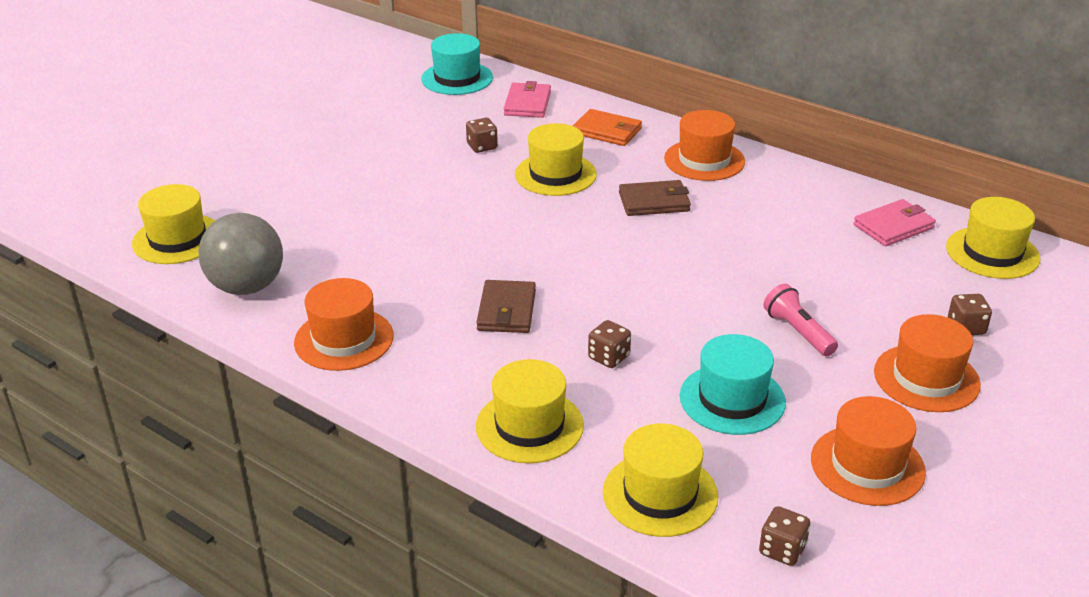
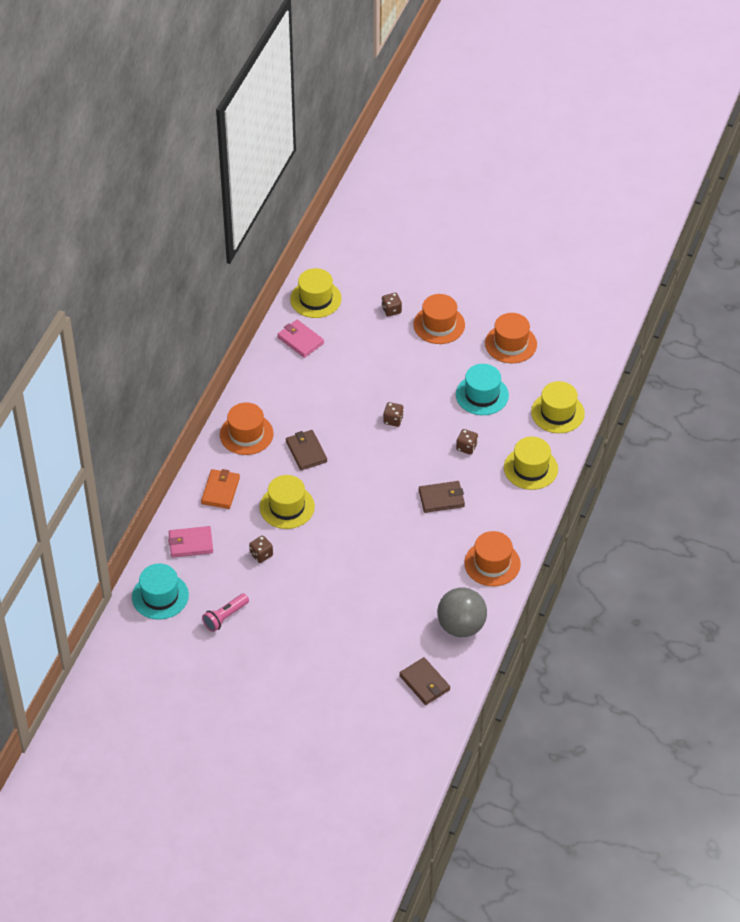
camera: 105 degrees left, 15 degrees up
(177, 239) = (424, 683): yellow hat -> brown wallet
(782, 550) = (574, 368): brown dice -> brown dice (393, 420)
(798, 332) = (418, 374): pink flashlight -> pink flashlight (225, 617)

